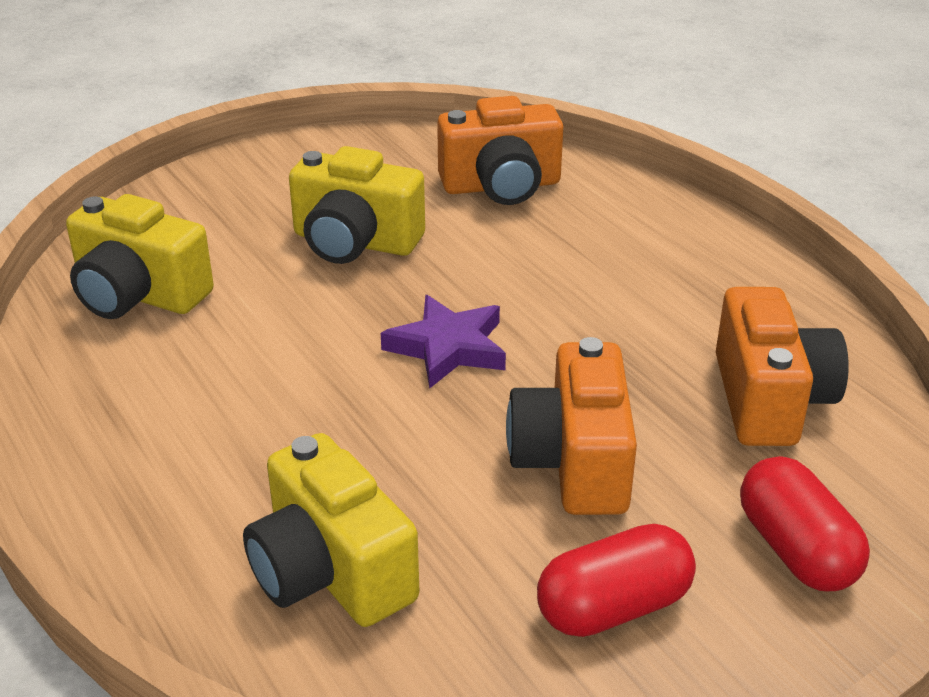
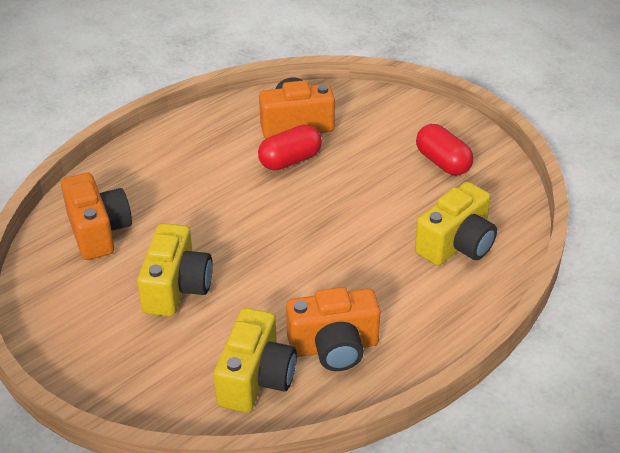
camera: 100 degrees left, 5 degrees up
(448, 347) = (280, 231): purple star -> none
(573, 462) = (359, 180): orange camera -> orange camera (334, 347)
(796, 550) = (392, 118): red capsule -> red capsule (290, 160)

